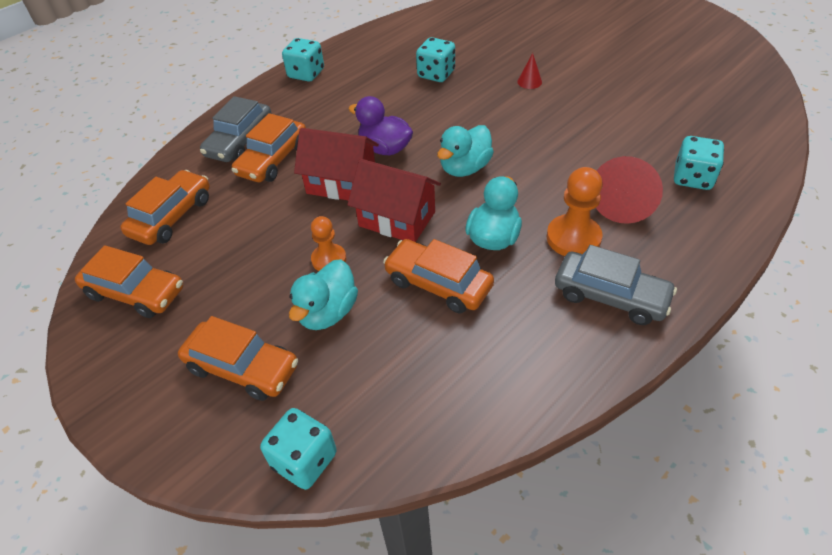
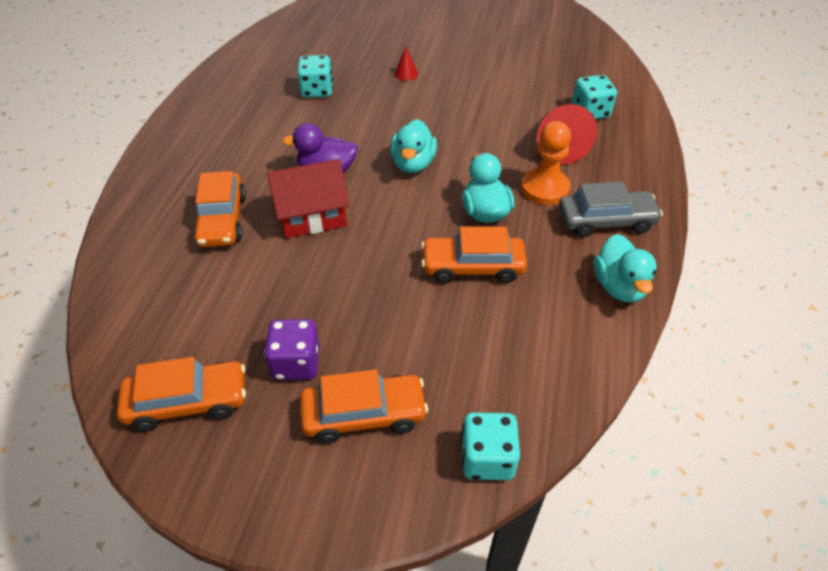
camera: 35 degrees left, 0 degrees up
(172, 216) = (159, 314): orange car -> none
(229, 300) = (296, 363): none -> purple dice
(240, 141) = (169, 214): grey car -> none
(306, 74) = (183, 127): turquoise dice -> none
(328, 312) = (400, 331): turquoise duck -> turquoise duck (619, 286)
(329, 259) = (360, 287): orange pawn -> none
(397, 219) = (391, 228): red house -> none

